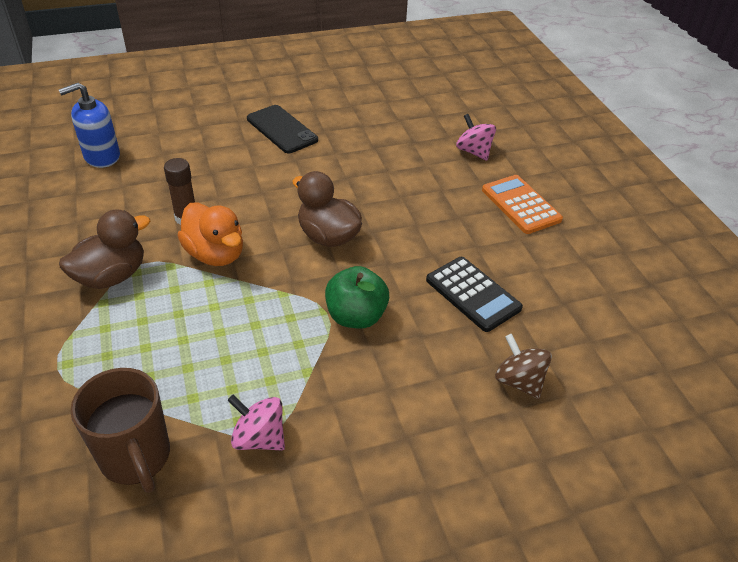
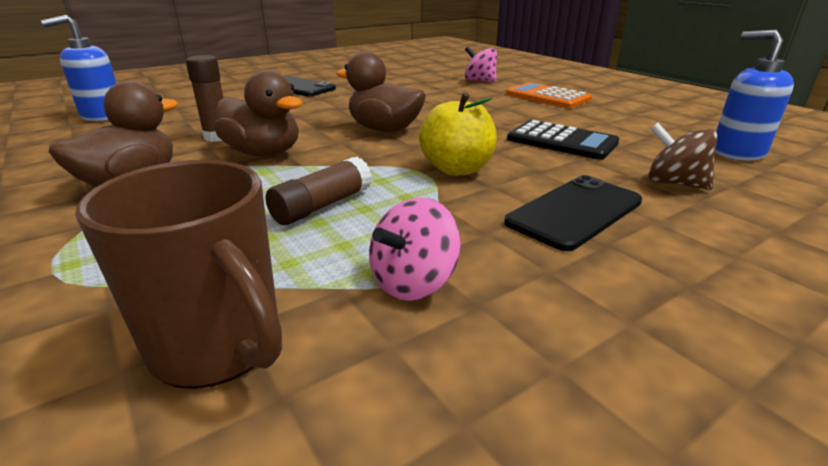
camera: 15 degrees left, 15 degrees down
(215, 254) = (263, 153): orange duck -> brown duck
(234, 341) = (322, 206): none -> brown glue stick
(259, 438) = (413, 282): pink spinning top -> pink spinning top turned 60 degrees counterclockwise
(356, 316) = (457, 169): green apple -> yellow apple
(410, 396) = (575, 212): none -> black phone
(620, 350) = (737, 152): none -> blue soap dispenser

